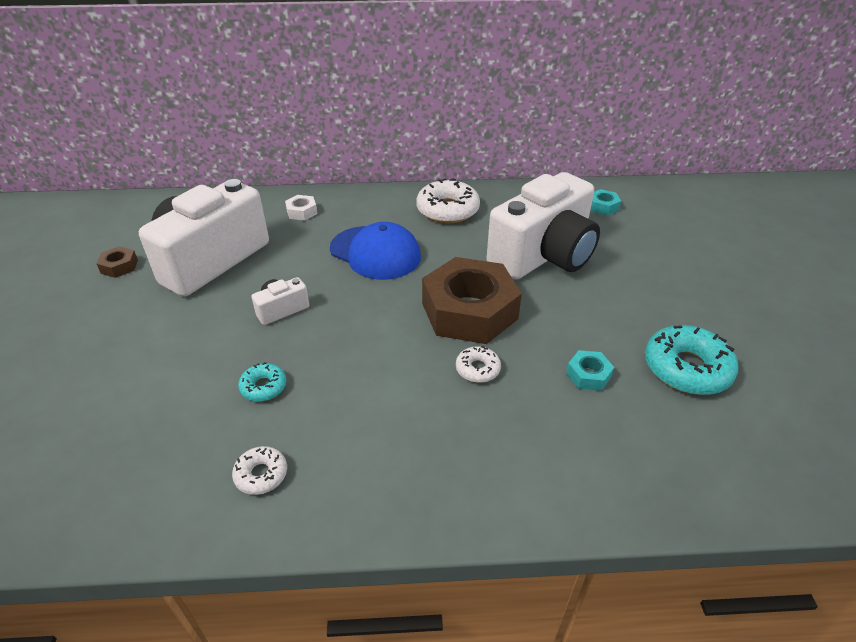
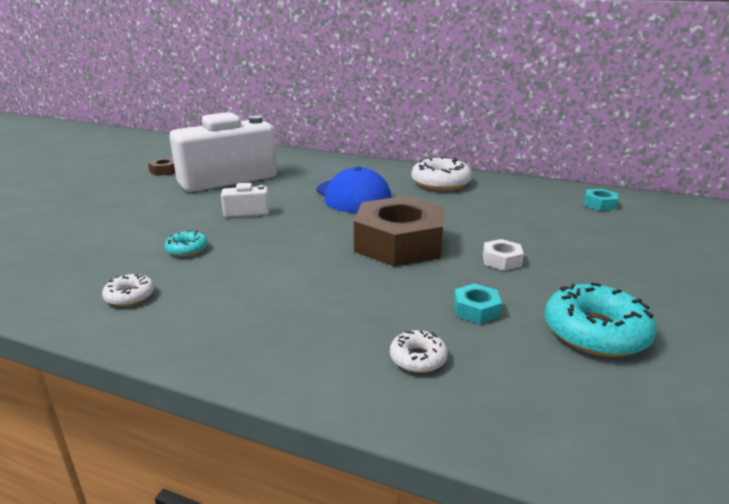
camera: 25 degrees right, 15 degrees down
(302, 212) = (319, 165): white nut -> white nut (501, 260)
(477, 369) = (369, 280): white donut -> white donut (418, 358)
(543, 255) = (506, 224): white camera -> none

